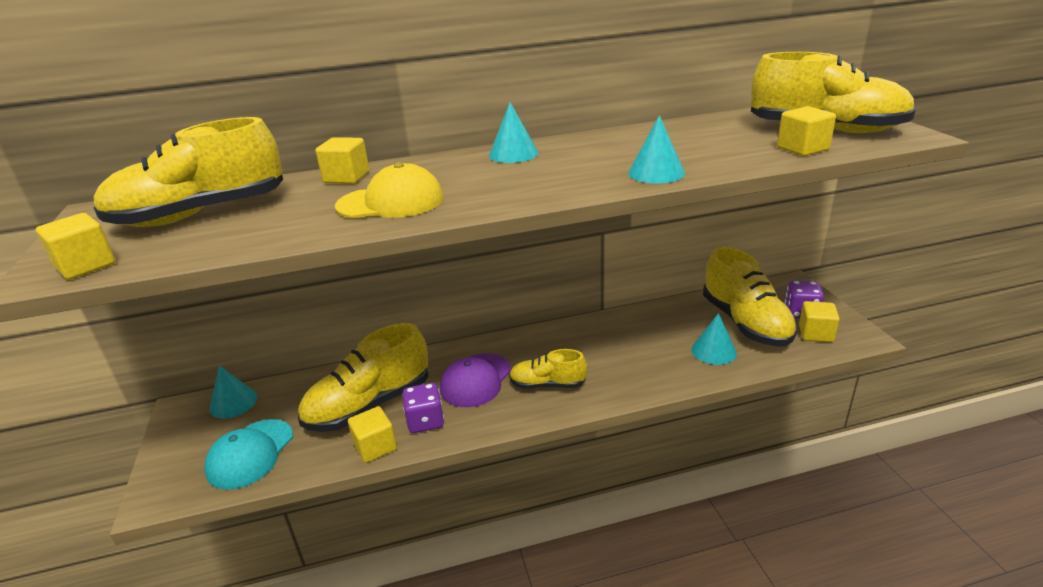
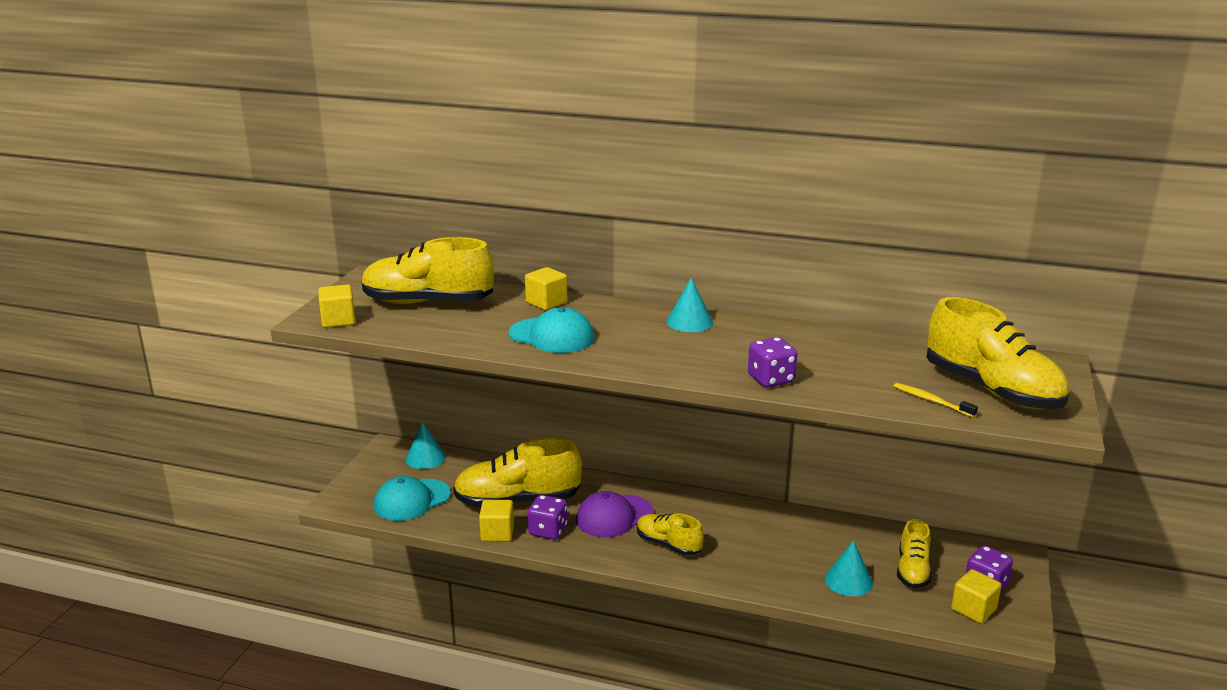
camera: 30 degrees right, 5 degrees down
(391, 202) = (552, 336): yellow cap -> turquoise cap
(656, 173) = (771, 379): turquoise cone -> purple dice
(745, 323) = (912, 570): yellow shoe -> yellow shoe, size x0.56
(802, 149) = (931, 401): yellow cube -> yellow toothbrush

